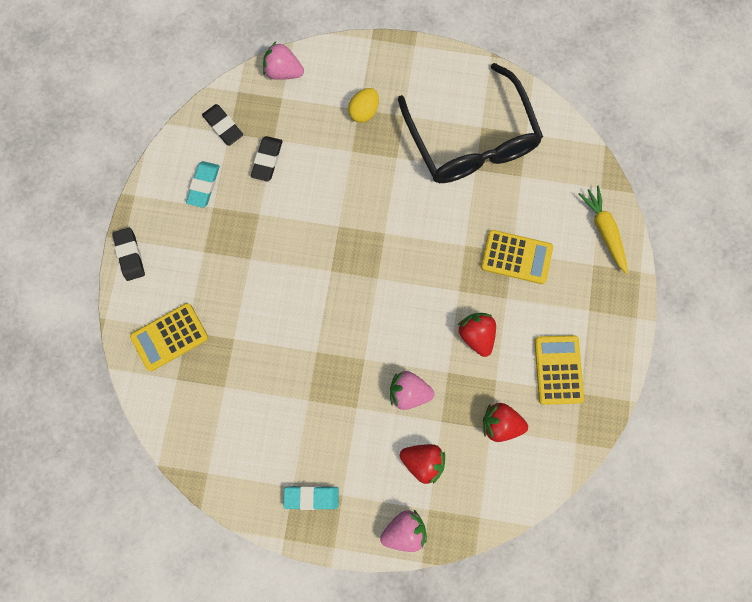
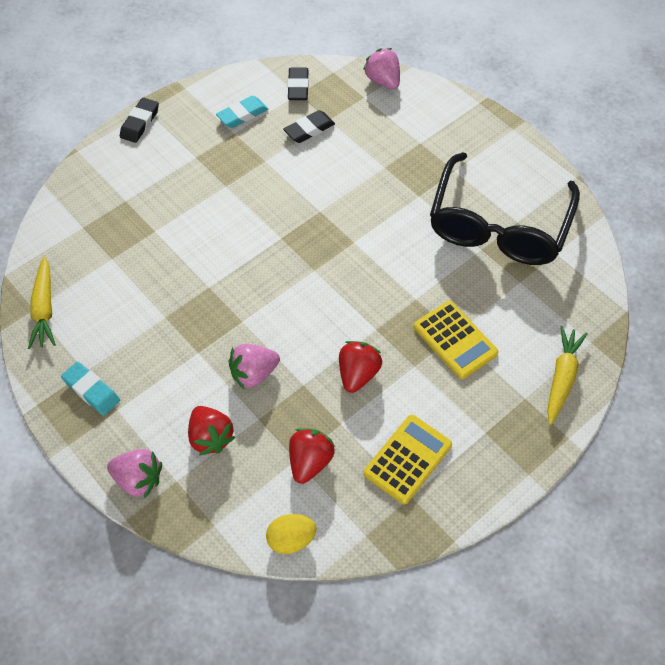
camera: 40 degrees right, 20 degrees down
(170, 337) = (109, 195): yellow calculator -> none
(215, 466) = (44, 308): none -> yellow carrot
(364, 111) = (422, 147): yellow egg -> yellow egg (291, 539)
(408, 392) = (254, 374): pink strawberry -> pink strawberry turned 75 degrees counterclockwise
(500, 423) = (310, 461): red strawberry -> red strawberry turned 60 degrees clockwise

